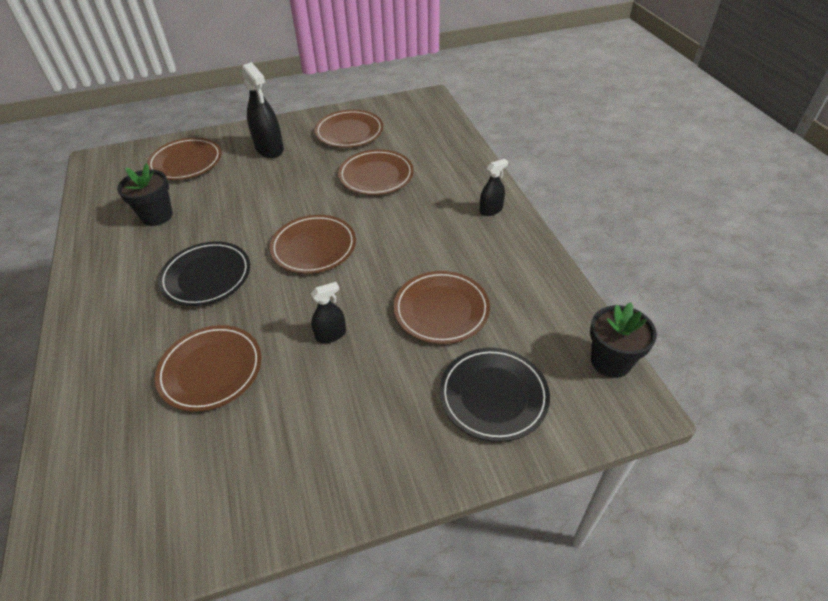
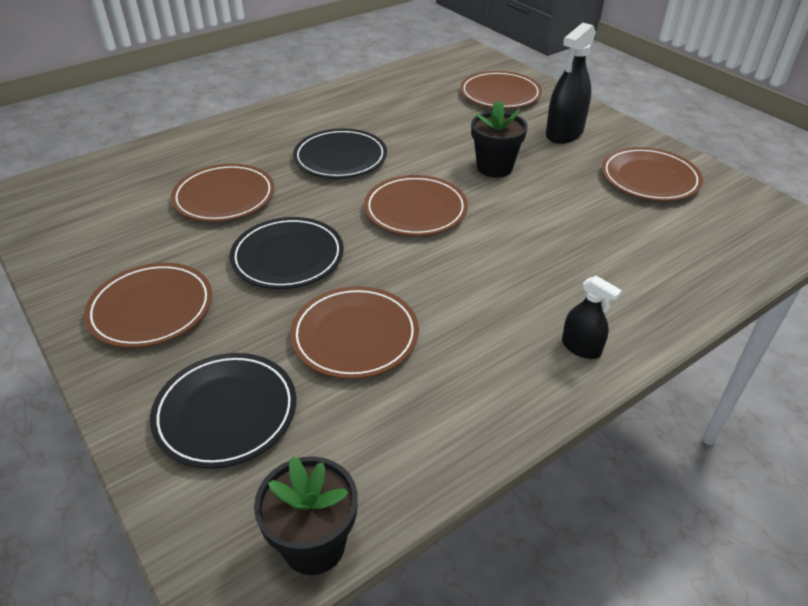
camera: 70 degrees right, 5 degrees down
(157, 216) = (410, 106): black flower pot -> black flower pot (494, 167)
(331, 335) = (288, 257): black spray bottle -> black plate
(376, 176) = (576, 222): brown plate -> brown plate (151, 309)

